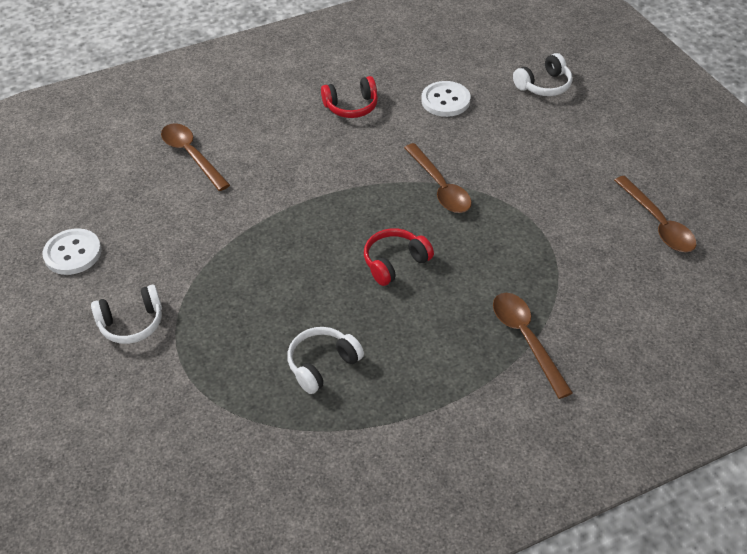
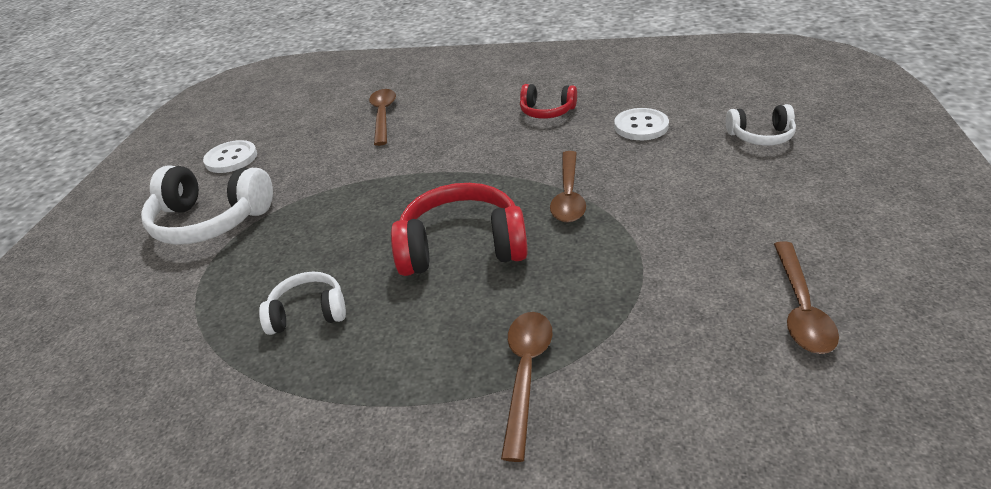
camera: 35 degrees right, 10 degrees down
(132, 323) = (211, 221): white headphones -> white headphones, size x1.76
(395, 262) = (462, 247): red headphones -> red headphones, size x1.76

